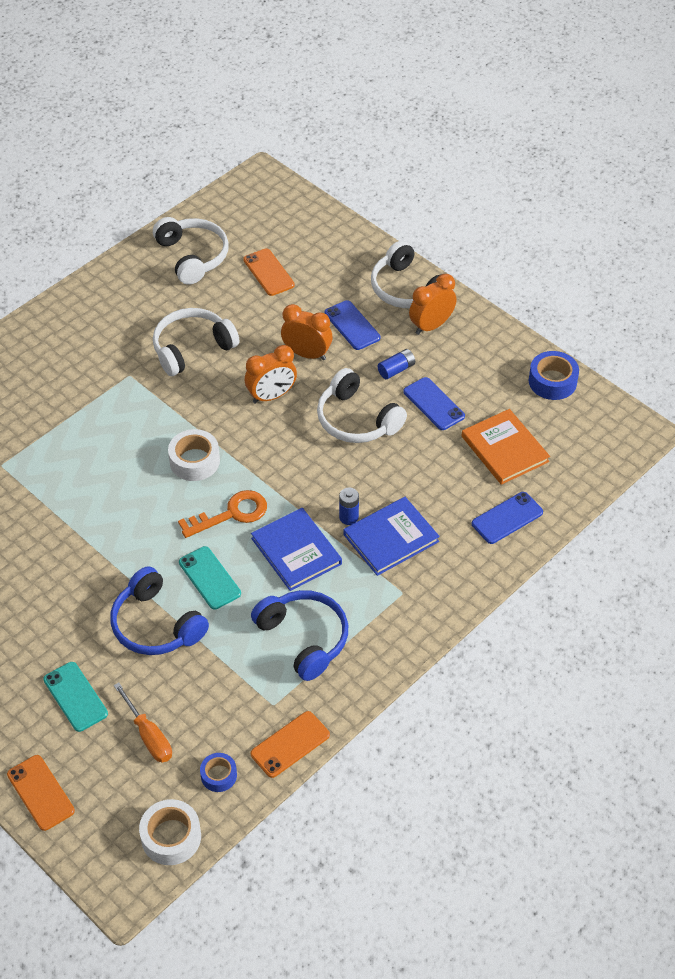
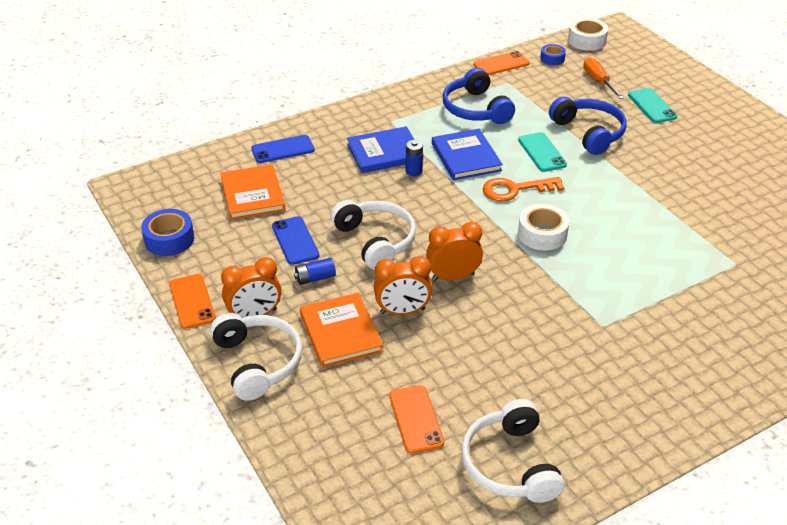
camera: 165 degrees left, 10 degrees down
(40, 792) = (673, 68): orange phone -> orange phone (192, 301)
(192, 348) = (529, 341): white headphones -> none
(307, 354) = (402, 311): orange clock -> orange clock turned 45 degrees counterclockwise
(352, 325) = (341, 332): blue phone -> orange book

